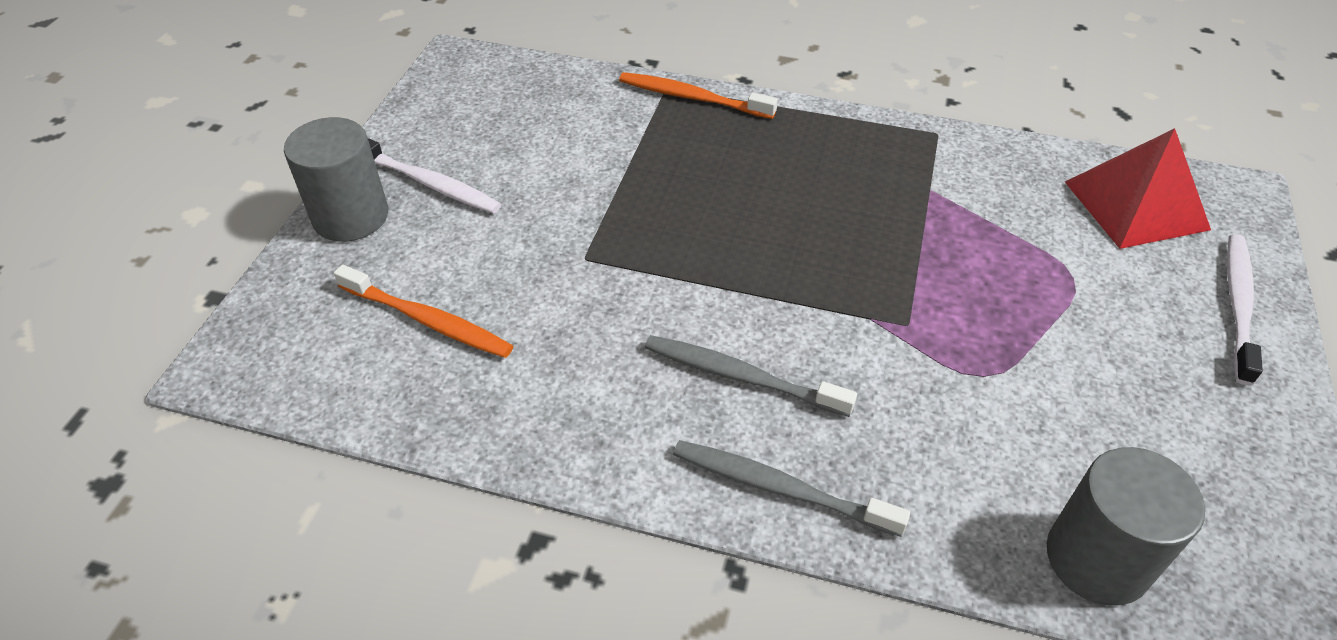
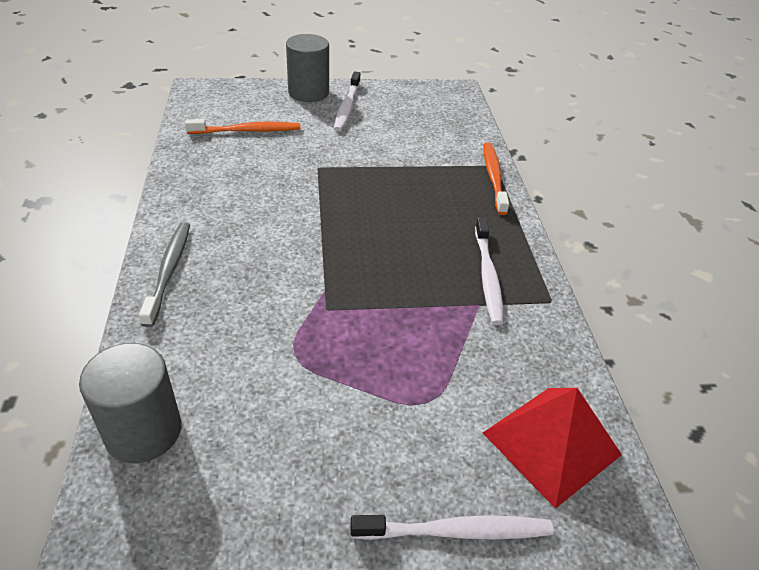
camera: 65 degrees right, 5 degrees down
(428, 320) = (247, 131): orange toothbrush -> orange toothbrush turned 105 degrees counterclockwise
(741, 376) = (249, 241): grey toothbrush -> none
(884, 166) = (487, 276): none -> white toothbrush

